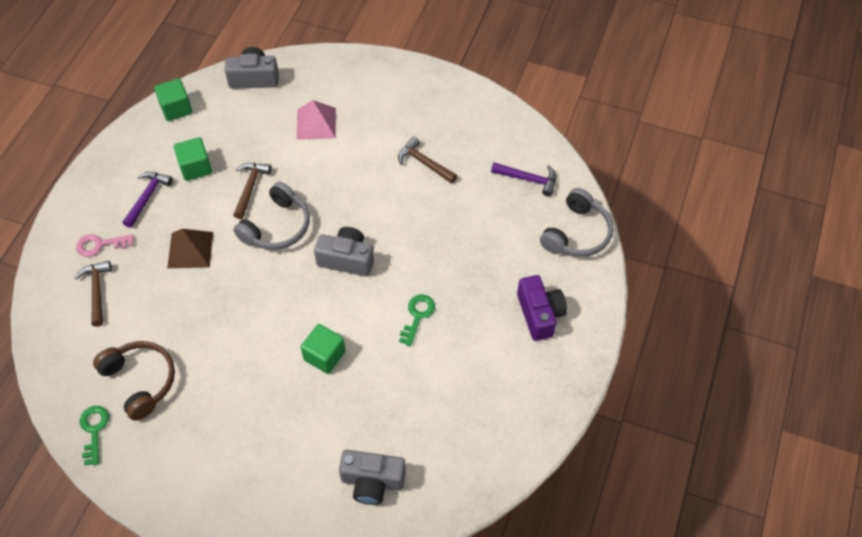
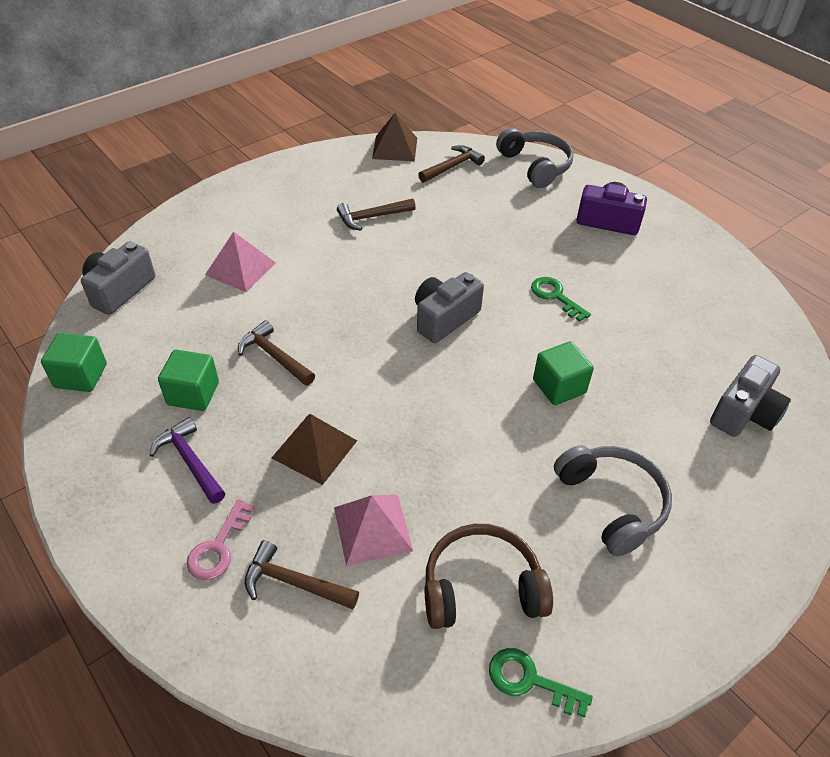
camera: 60 degrees left, 10 degrees down
(150, 308) = (372, 529): none -> pink pyramid
(277, 227) = (351, 356): grey headphones -> grey headphones (611, 503)
(522, 131) = (394, 148): none -> brown pyramid
(528, 179) = (452, 166): purple hammer -> brown hammer

